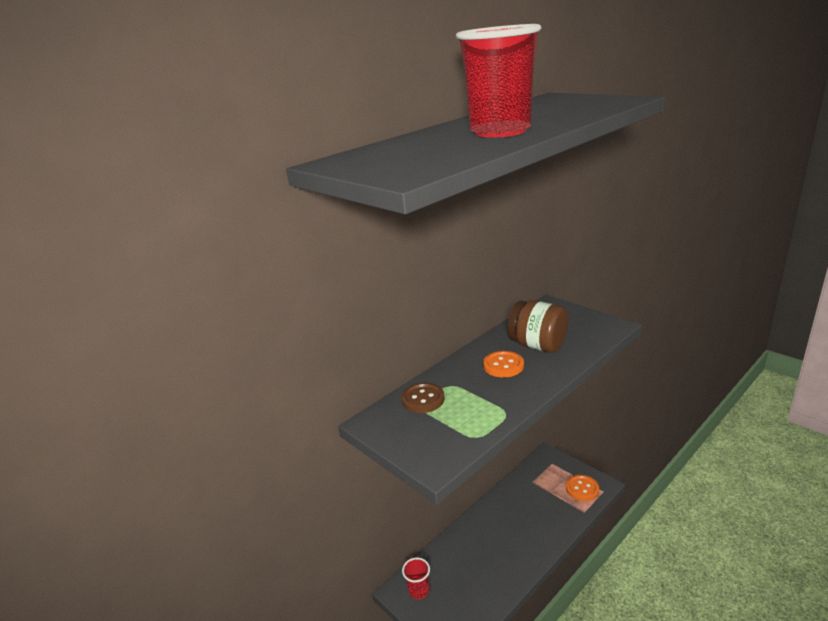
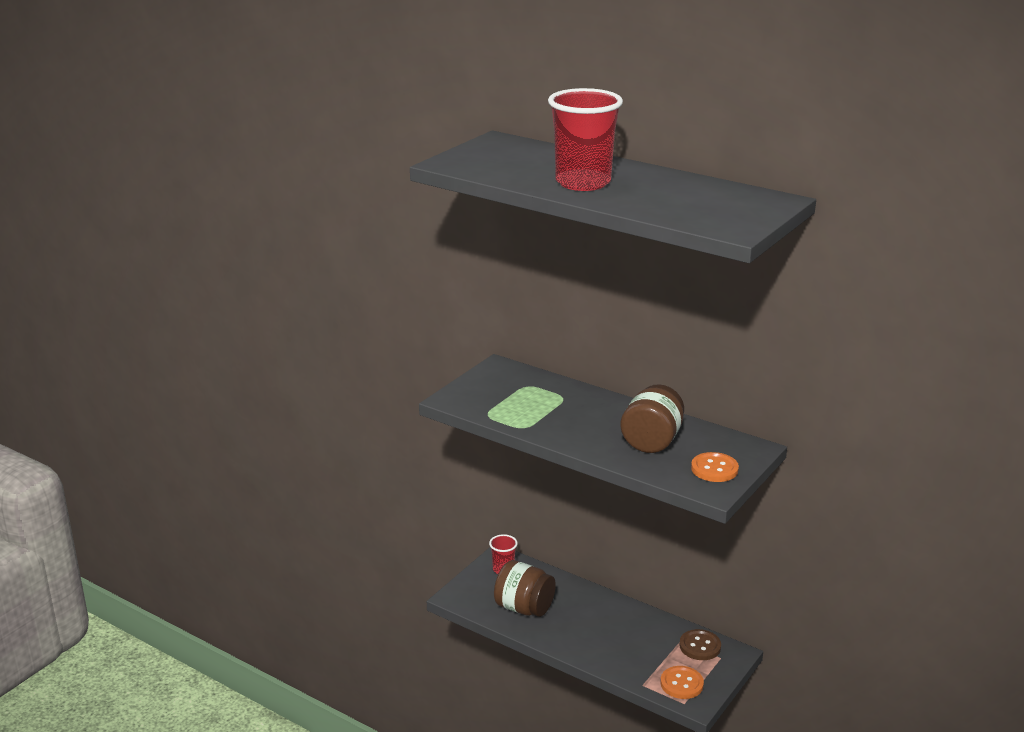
camera: 75 degrees right, 0 degrees up
(423, 399) = (537, 386): brown button -> brown button (700, 646)
(480, 580) = (524, 608): none -> brown jar
(503, 365) = (605, 422): orange button -> orange button (714, 469)

